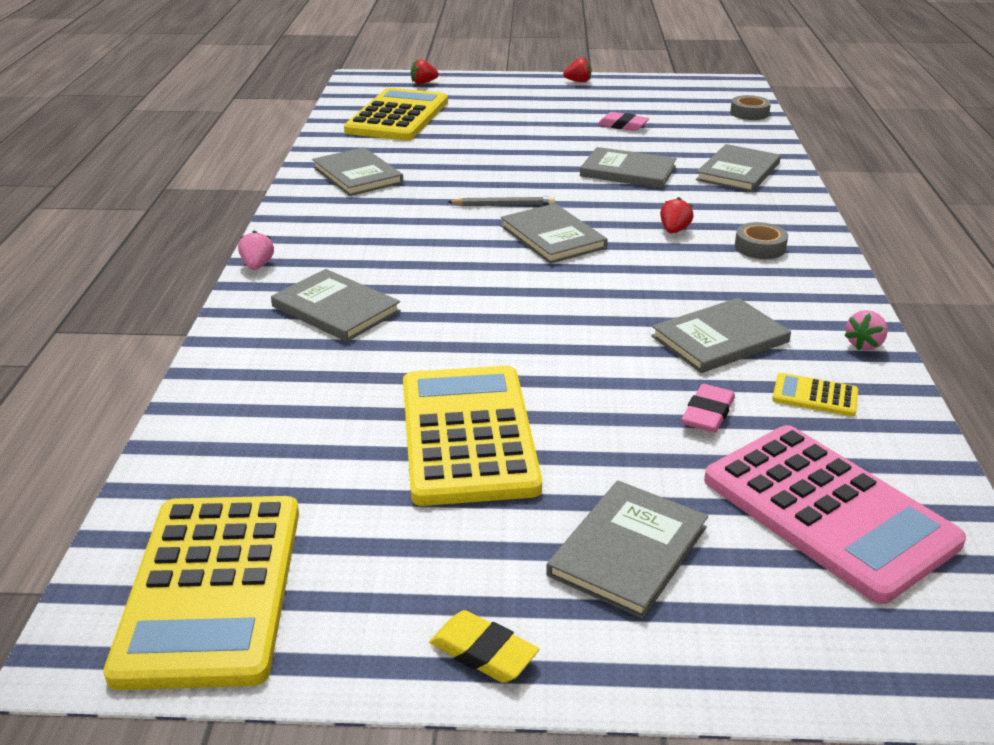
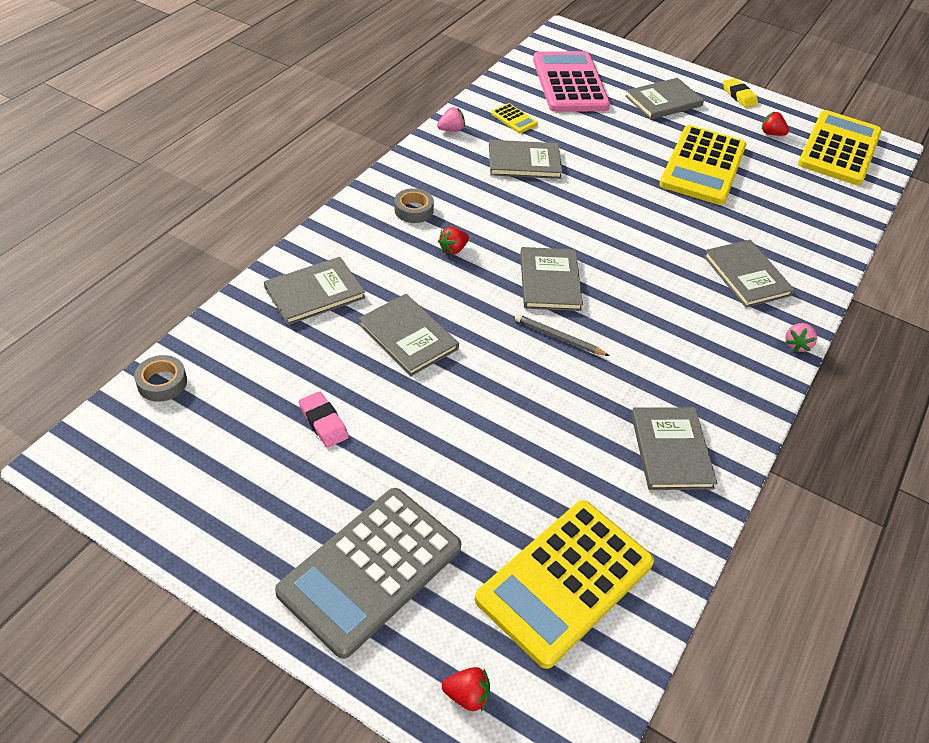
camera: 155 degrees left, 15 degrees up
(517, 96) = (370, 570): none -> grey calculator
(578, 81) = (249, 576): red strawberry -> red strawberry (771, 133)
(707, 414) = (576, 131): pink eraser -> none

